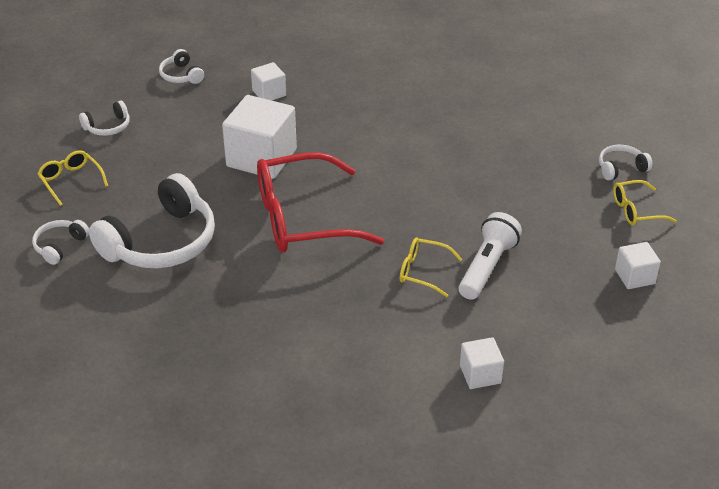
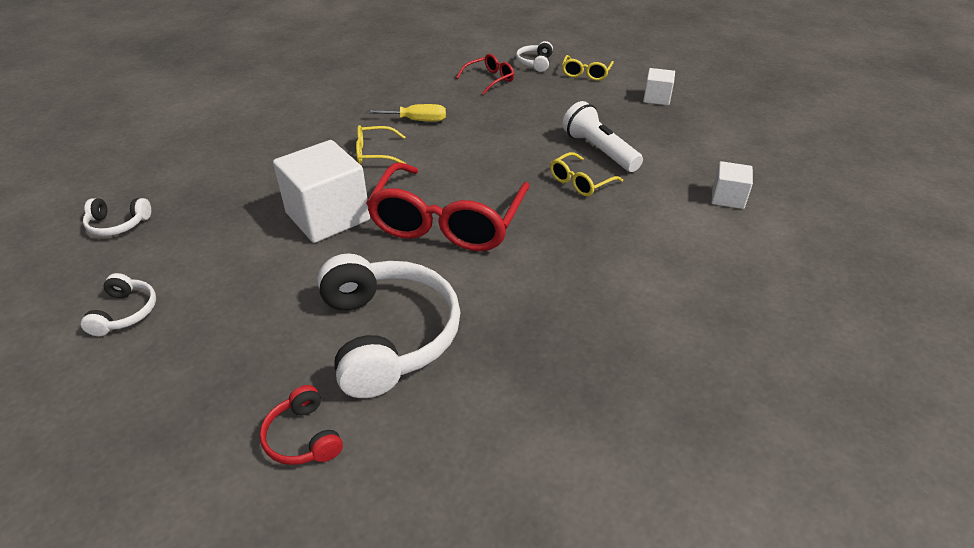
camera: 60 degrees left, 0 degrees up
(59, 246) = (303, 437): white headphones -> red headphones
(71, 181) = (186, 382): yellow glasses -> yellow glasses (375, 153)
(269, 93) = (233, 178): white cube -> none
(433, 141) = (417, 120): none -> yellow screwdriver
(552, 152) = (489, 79): none -> red glasses

